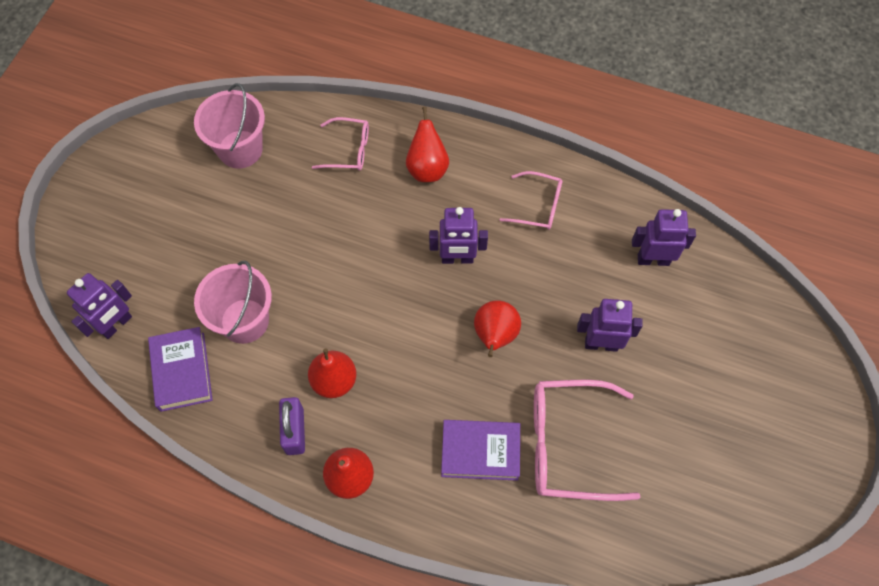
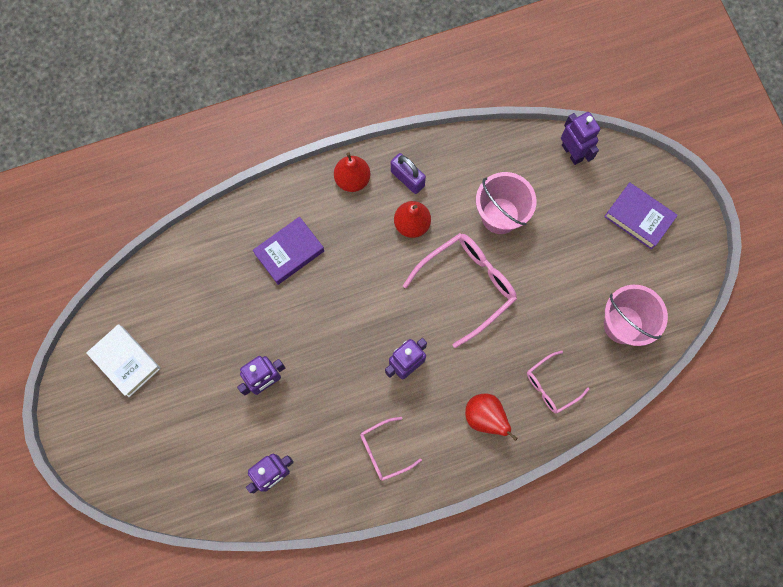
camera: 140 degrees right, 10 degrees up
(116, 324) = (572, 152): purple robot -> purple robot turned 150 degrees clockwise
(182, 371) = (505, 158): purple book -> purple book (638, 218)
(495, 336) = (338, 331): red pear -> none
(568, 444) = (240, 298): pink glasses -> pink glasses (467, 285)
(735, 472) = (126, 361): none -> white book

